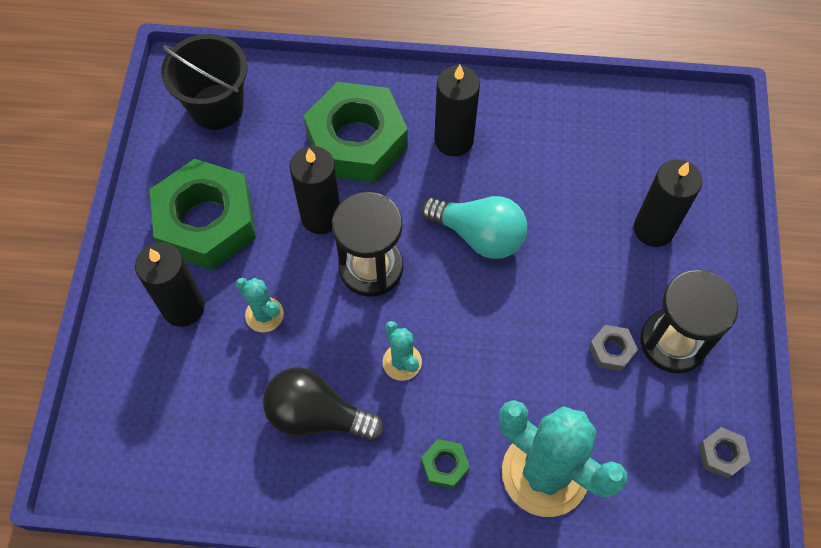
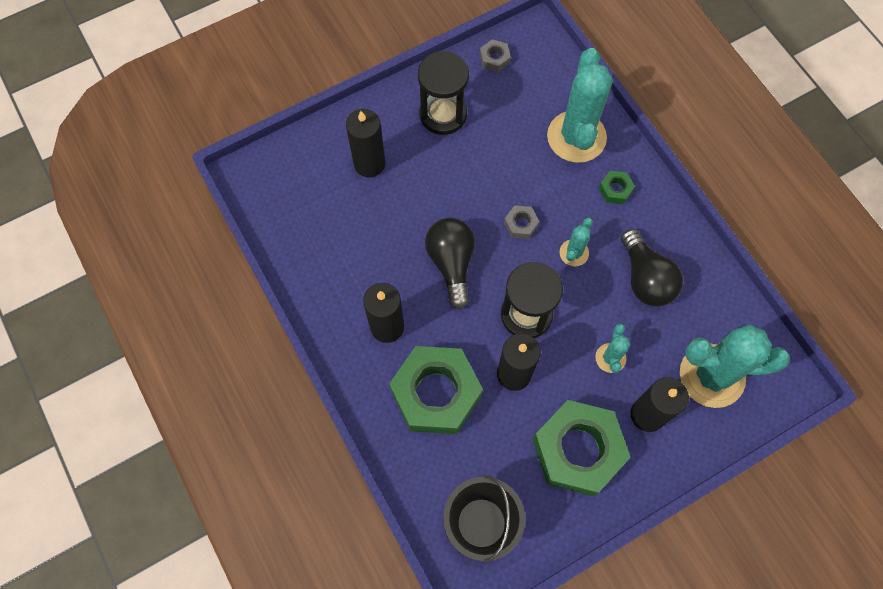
camera: 125 degrees left, 5 degrees up
(165, 400) = (712, 376): none -> turquoise cactus
(479, 235) = (451, 263): turquoise light bulb -> black light bulb
(611, 350) = (474, 143): grey nut -> grey nut (521, 224)

